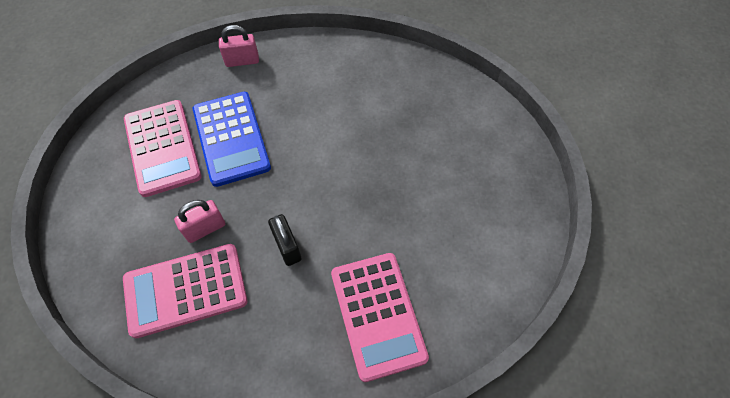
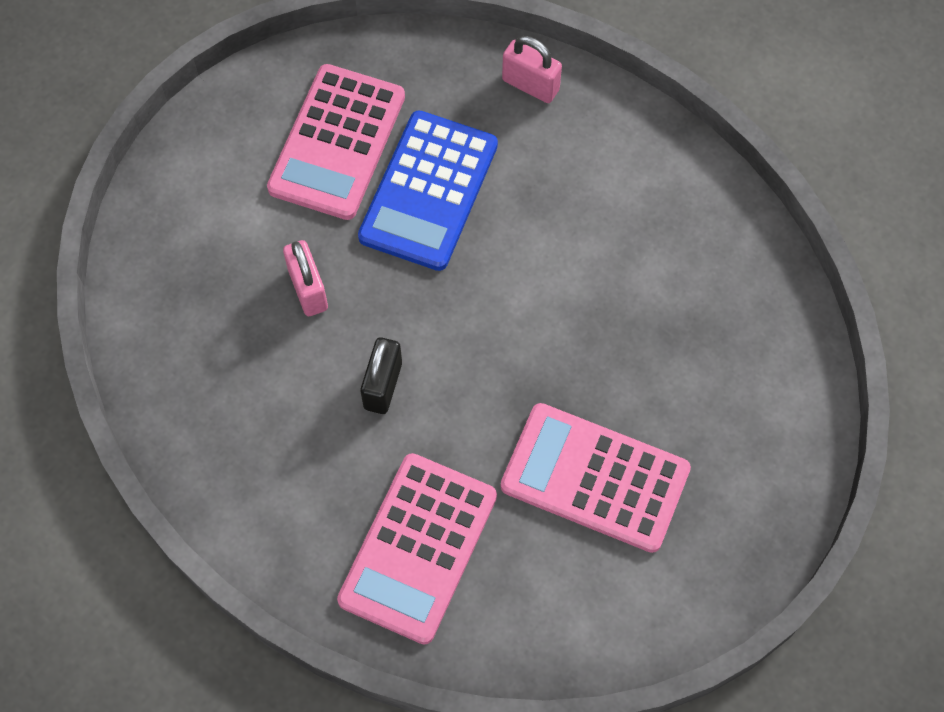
camera: 40 degrees right, 5 degrees up
(186, 290) = (232, 348): pink calculator -> pink calculator (595, 478)
(205, 229) = (308, 289): pink padlock -> pink padlock turned 60 degrees clockwise

